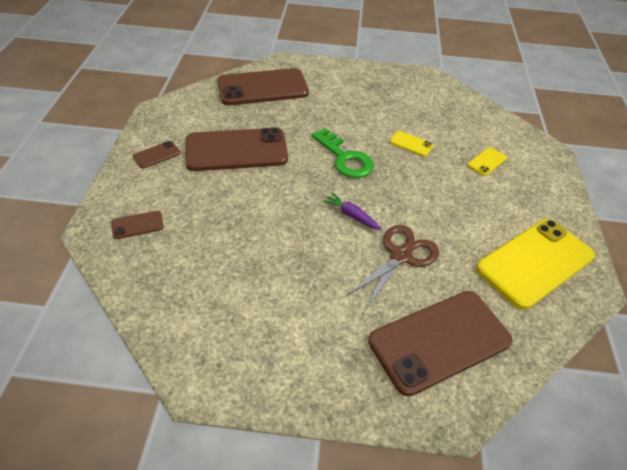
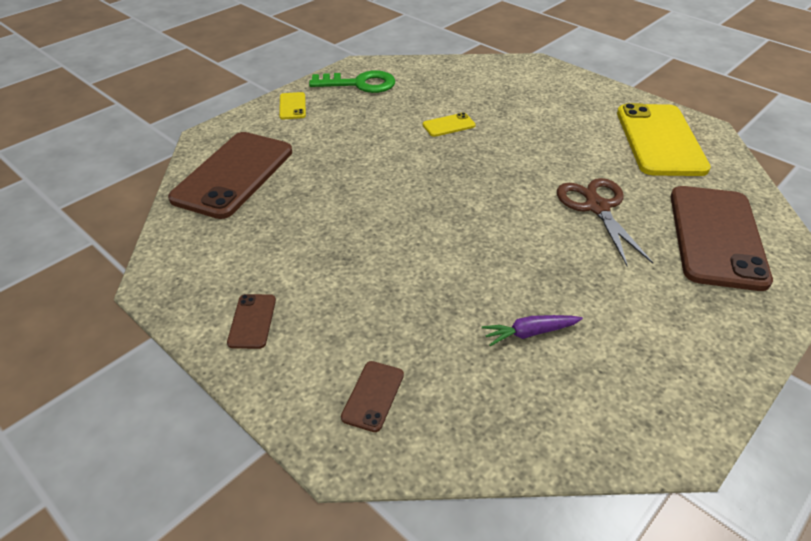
camera: 50 degrees left, 5 degrees down
(236, 150) = (324, 246): brown phone -> none
(345, 158) = (426, 174): green key -> green key (360, 84)
(351, 215) = (515, 211): purple carrot -> purple carrot (530, 333)
(487, 162) = (517, 99): yellow phone -> yellow phone (292, 106)

